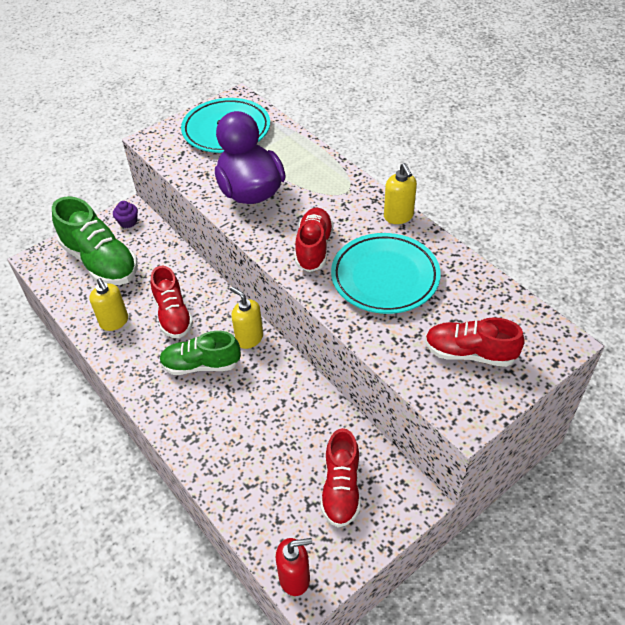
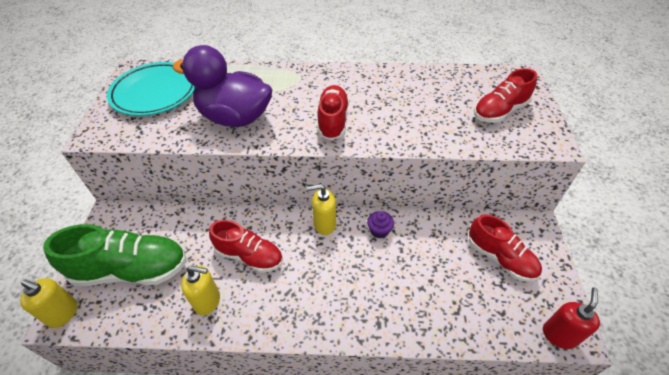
camera: 50 degrees left, 0 degrees up
(128, 222) = (117, 224): purple cupcake -> purple cupcake (379, 230)
(201, 365) = (317, 269): green shoe -> none
(314, 248) = (333, 120): red shoe -> red shoe turned 45 degrees clockwise
(385, 277) = (398, 106): turquoise plate -> none
(398, 216) = (353, 71): yellow soap dispenser -> yellow soap dispenser (63, 313)

